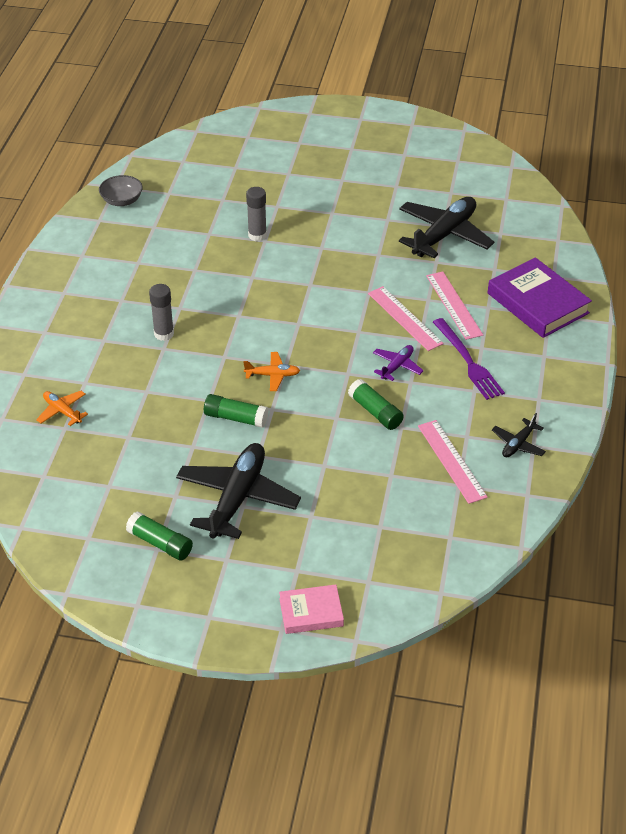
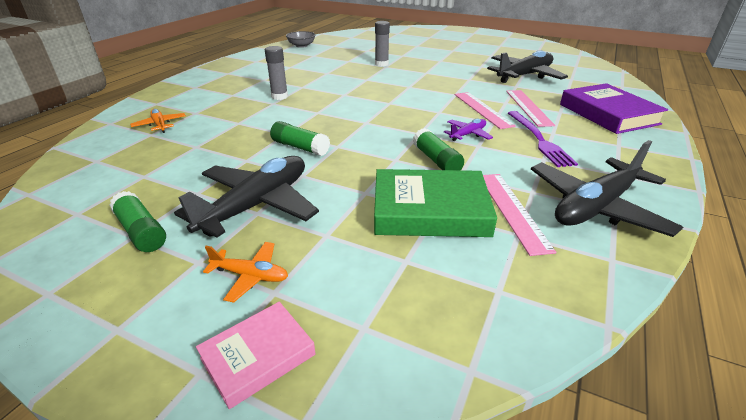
camera: 15 degrees right, 10 degrees down
(272, 375) = (351, 126): orange plane -> orange plane (250, 276)
(311, 612) = (258, 356): pink book -> pink book turned 45 degrees counterclockwise
(385, 474) = (430, 210): none -> green book
(518, 444) = (595, 207): black plane -> black plane, size x2.10

